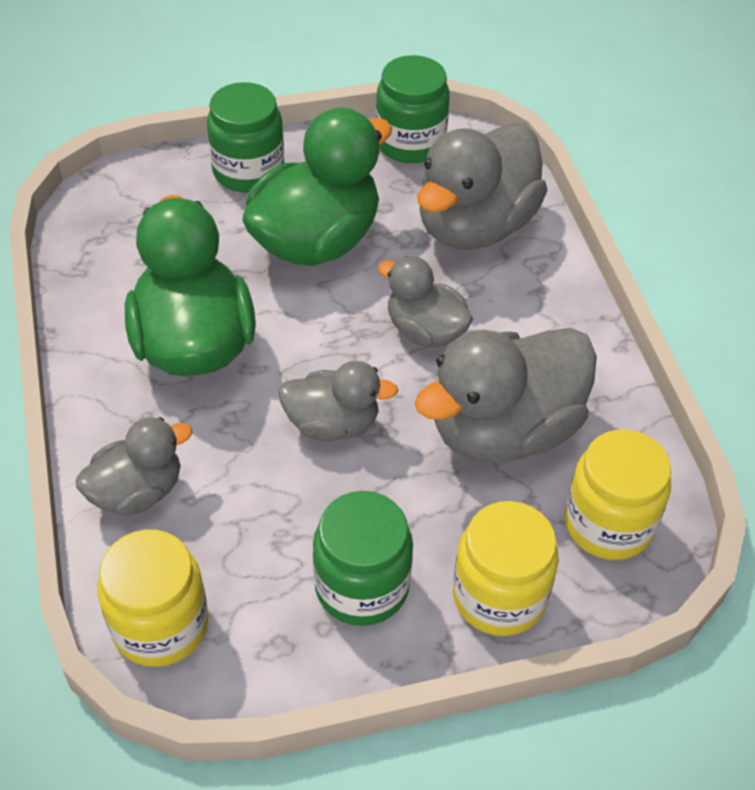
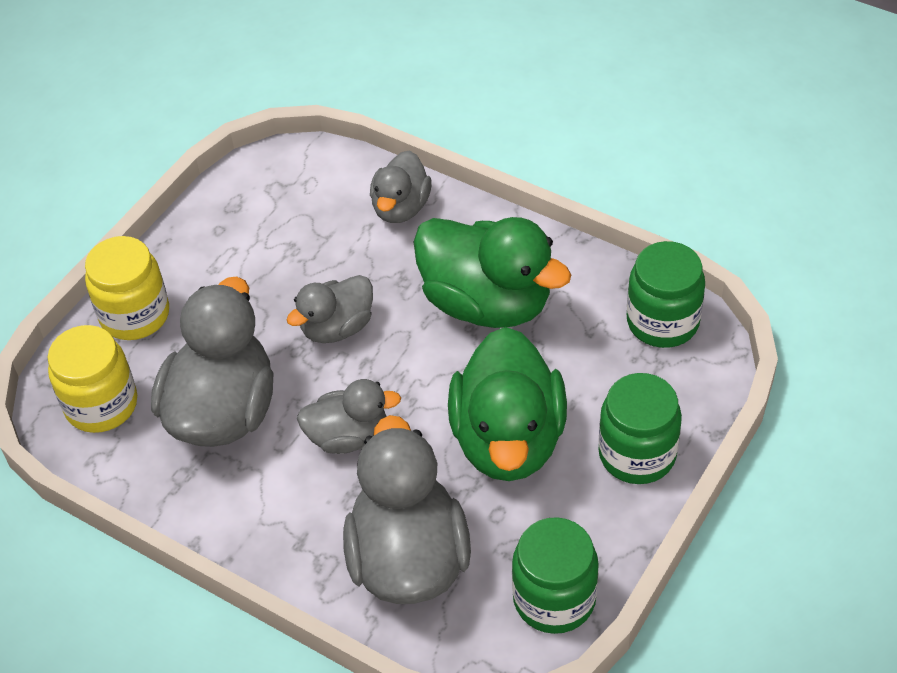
camera: 140 degrees right, 0 degrees up
(160, 625) = (305, 169): yellow jar -> none
(362, 586) = (219, 261): green jar -> green jar (662, 322)

